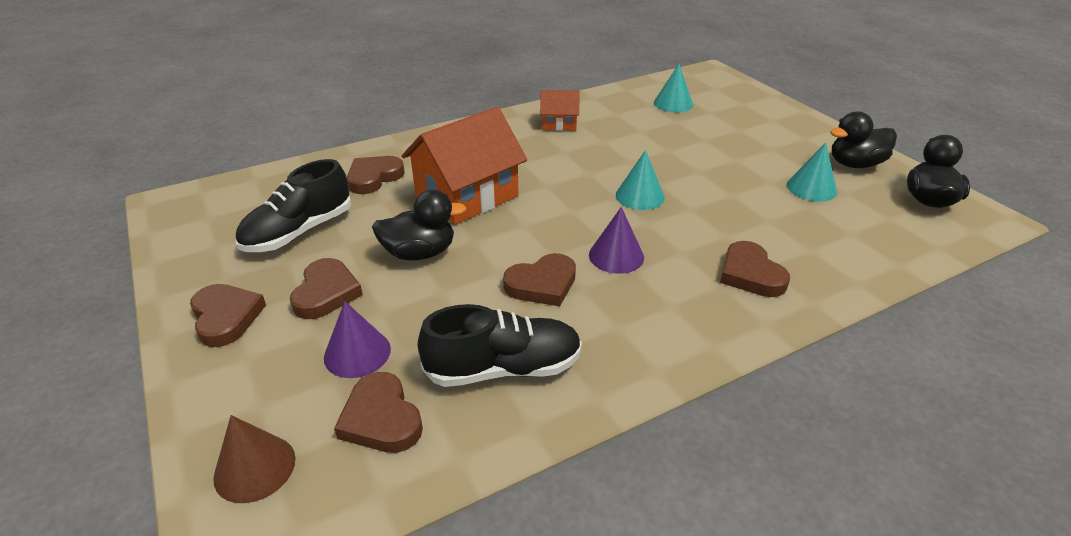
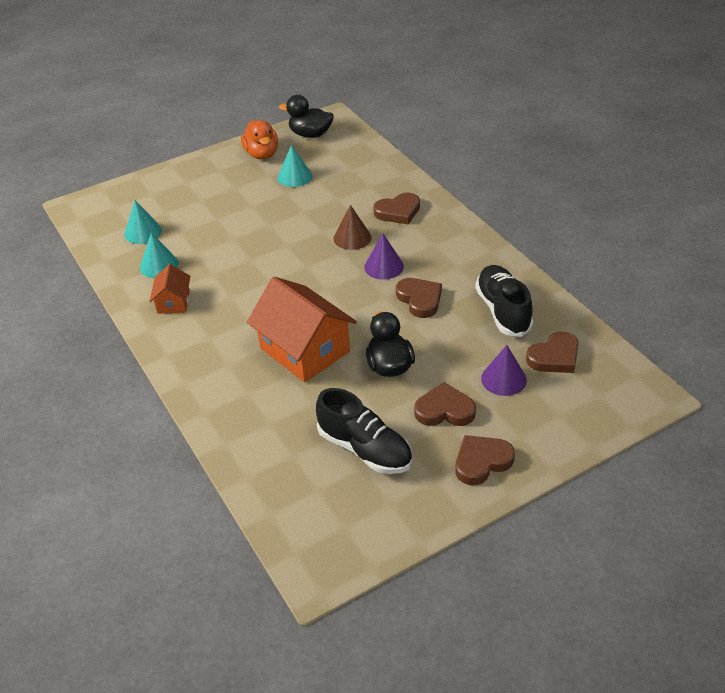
camera: 90 degrees left, 5 degrees up
(255, 468) = (604, 403): brown cone -> brown cone (352, 238)
(374, 178) = (271, 417): brown heart -> none
(640, 196) = (305, 255): turquoise cone -> turquoise cone (159, 265)
(855, 164) = (262, 154): black duck -> orange duck

